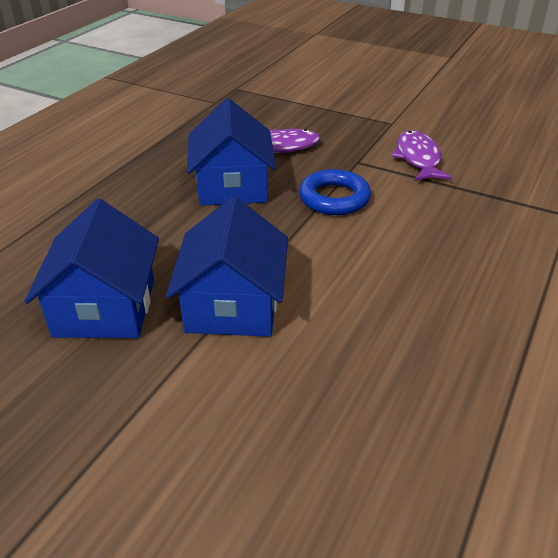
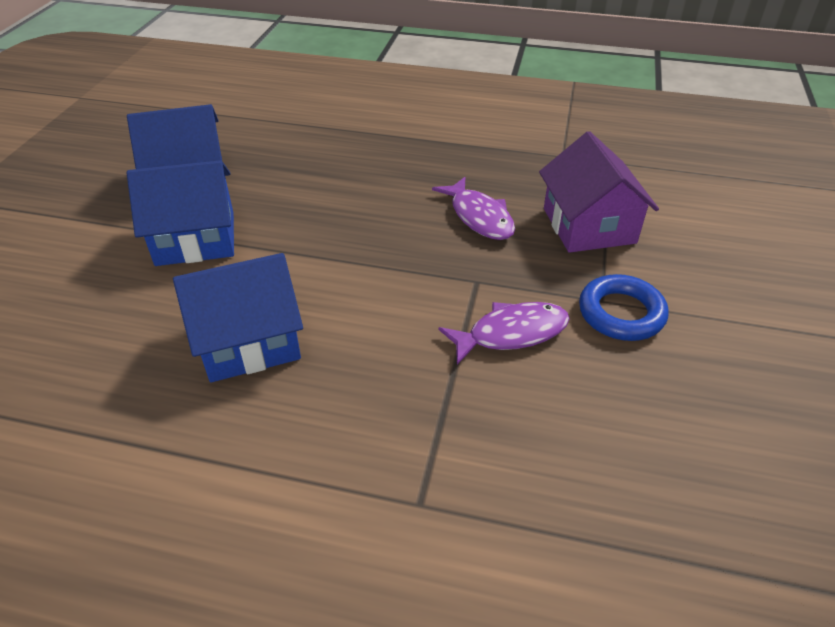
camera: 75 degrees right, 5 degrees up
(232, 186) = (384, 202): blue house -> blue house (248, 340)
(310, 111) = (588, 225): none -> purple house
(334, 198) = (385, 273): blue ring -> blue ring (621, 313)

